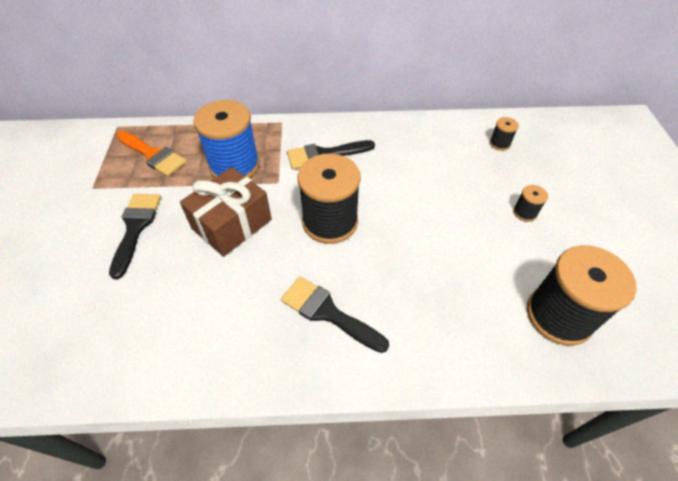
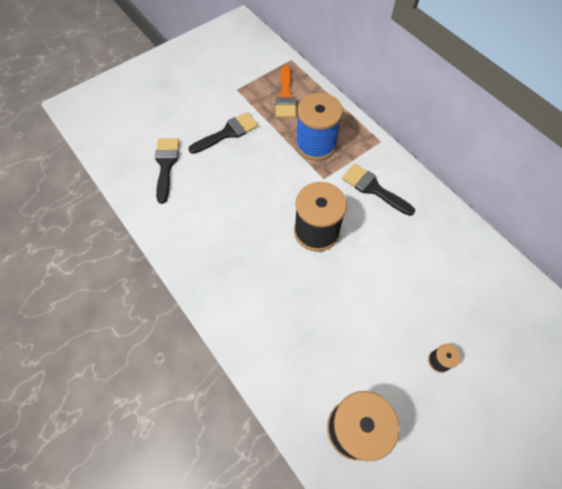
camera: 55 degrees right, 10 degrees up
(232, 224) = (269, 178): brown gift -> none
(327, 312) = (247, 275): black brush -> black brush (166, 165)
(499, 143) = (504, 305): black spool -> none

